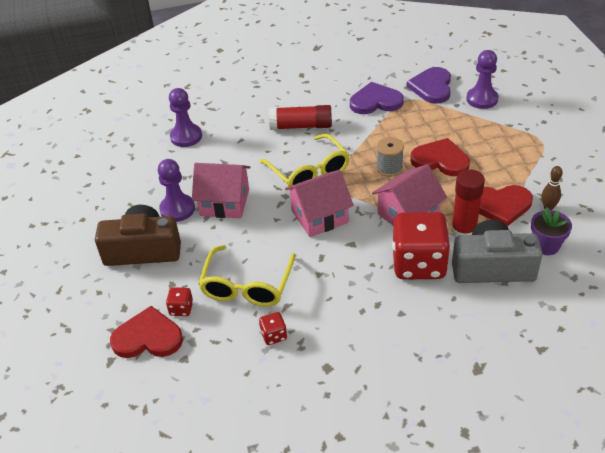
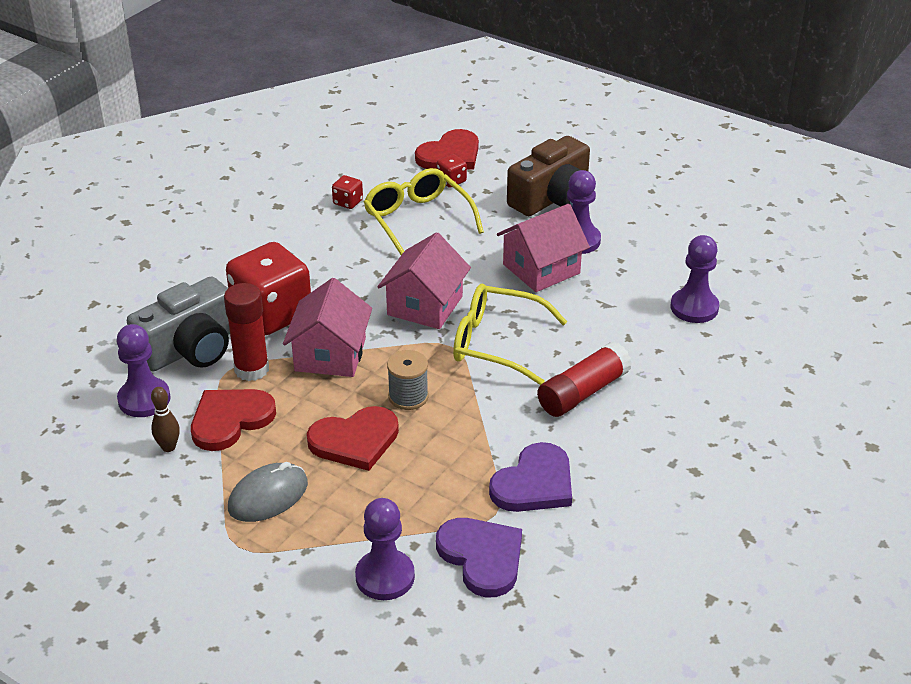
camera: 135 degrees right, 5 degrees down
(509, 156) = (268, 496): none -> grey mouse
(546, 246) = (144, 399): purple flower pot -> purple pawn

